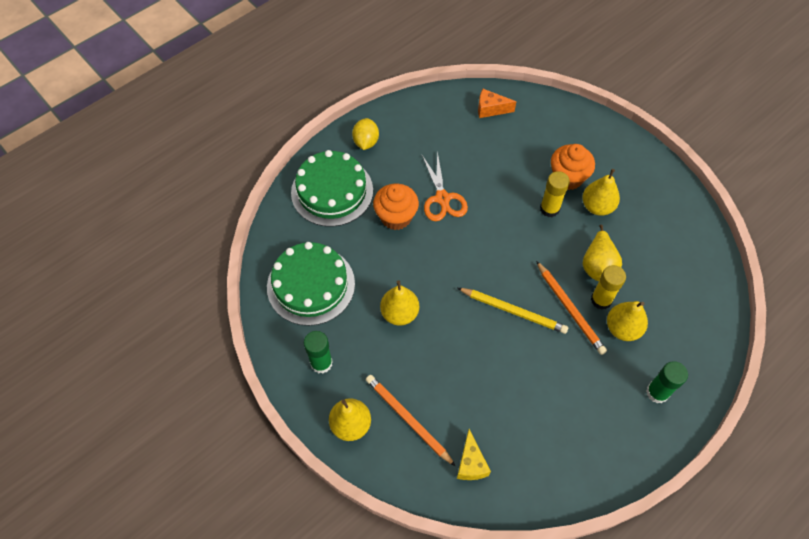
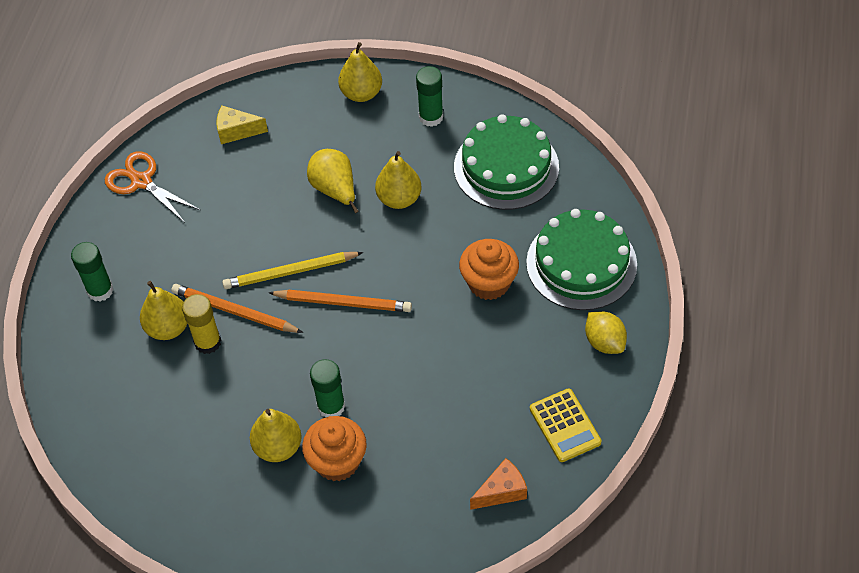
camera: 145 degrees right, 5 degrees down
(408, 419) = (316, 127): orange pencil -> orange pencil (343, 303)
(429, 117) = (565, 425): none -> yellow calculator
(442, 198) = (458, 336): orange scissors -> orange scissors (141, 181)
(471, 463) = (236, 131): yellow cheese -> yellow cheese turned 45 degrees counterclockwise
(549, 209) = (331, 406): yellow glue stick -> green glue stick
(598, 265) = (234, 377): yellow pear -> yellow pear (335, 190)

